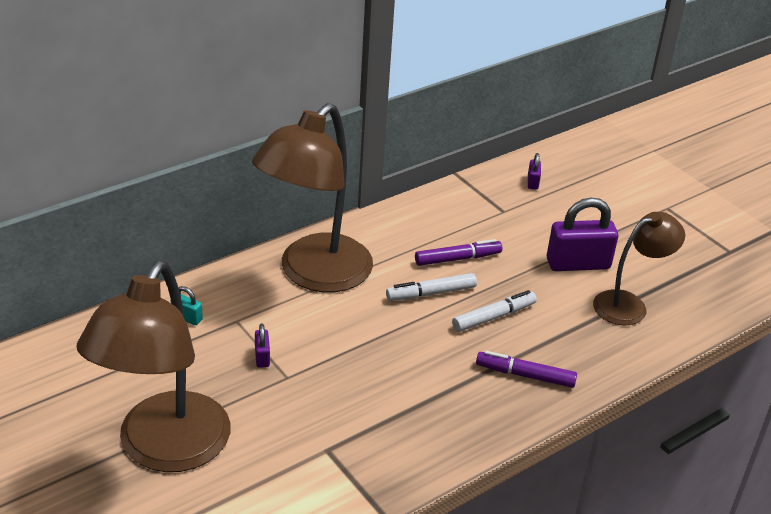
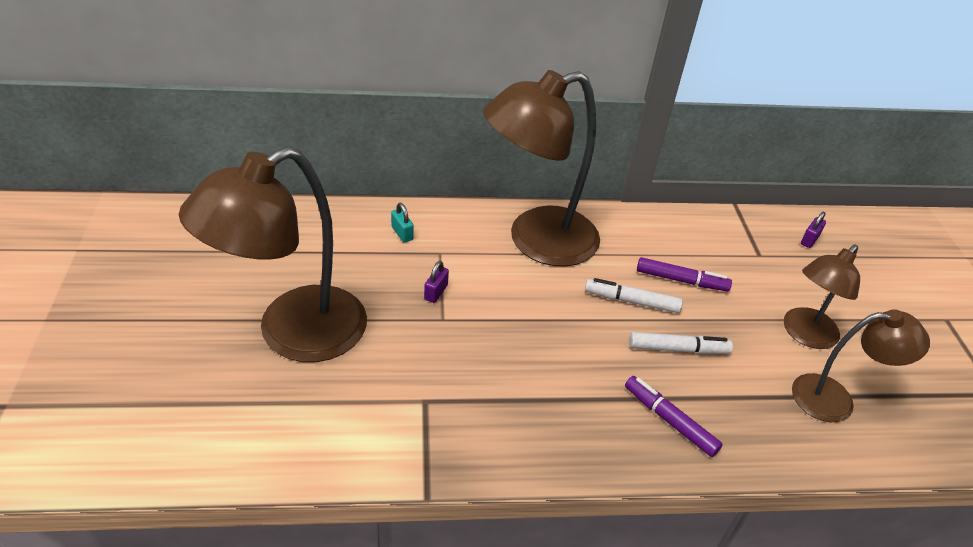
camera: 30 degrees right, 5 degrees up
(578, 264) = (805, 335): purple padlock -> brown lamp

